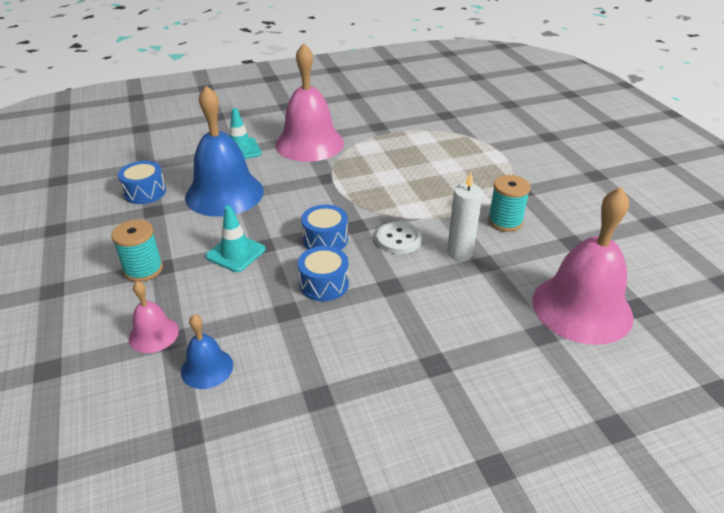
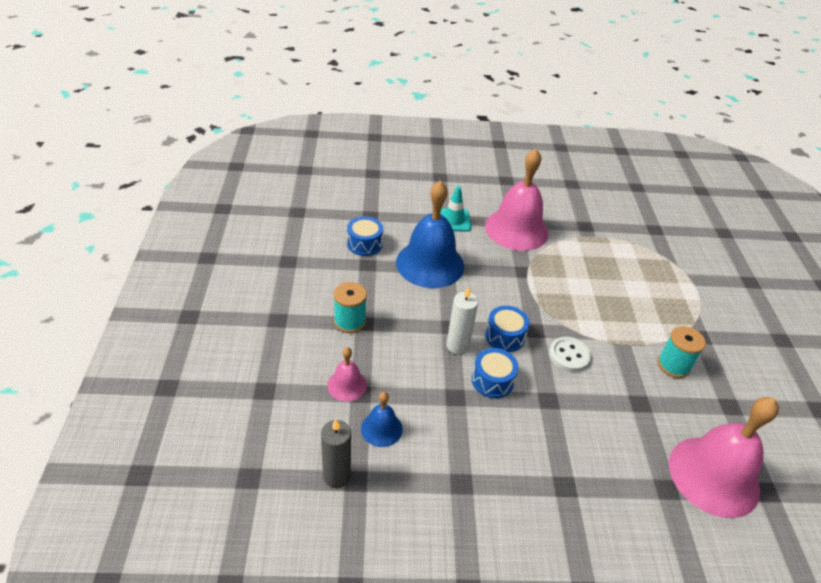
camera: 15 degrees right, 5 degrees up
(161, 436) = (336, 476): none -> grey candle
(235, 253) = (426, 327): turquoise traffic cone -> none
(460, 253) = (620, 386): white candle -> white candle (457, 346)

